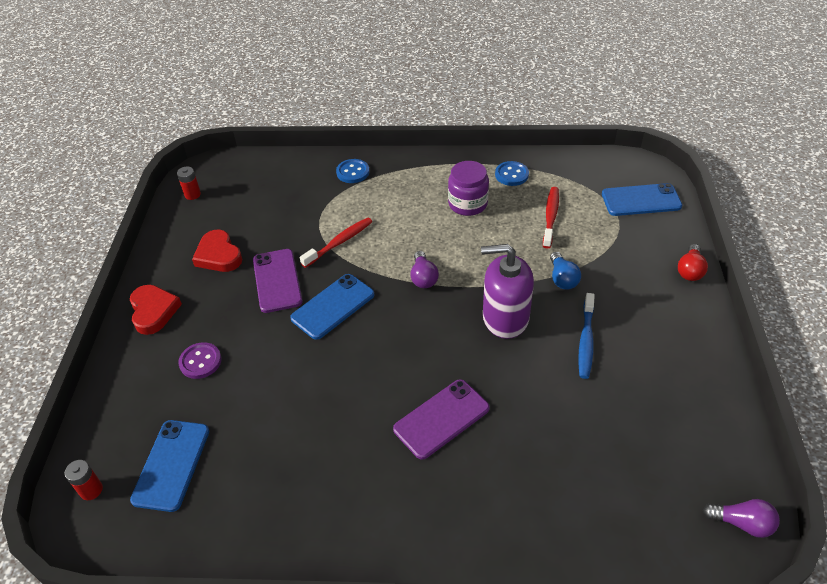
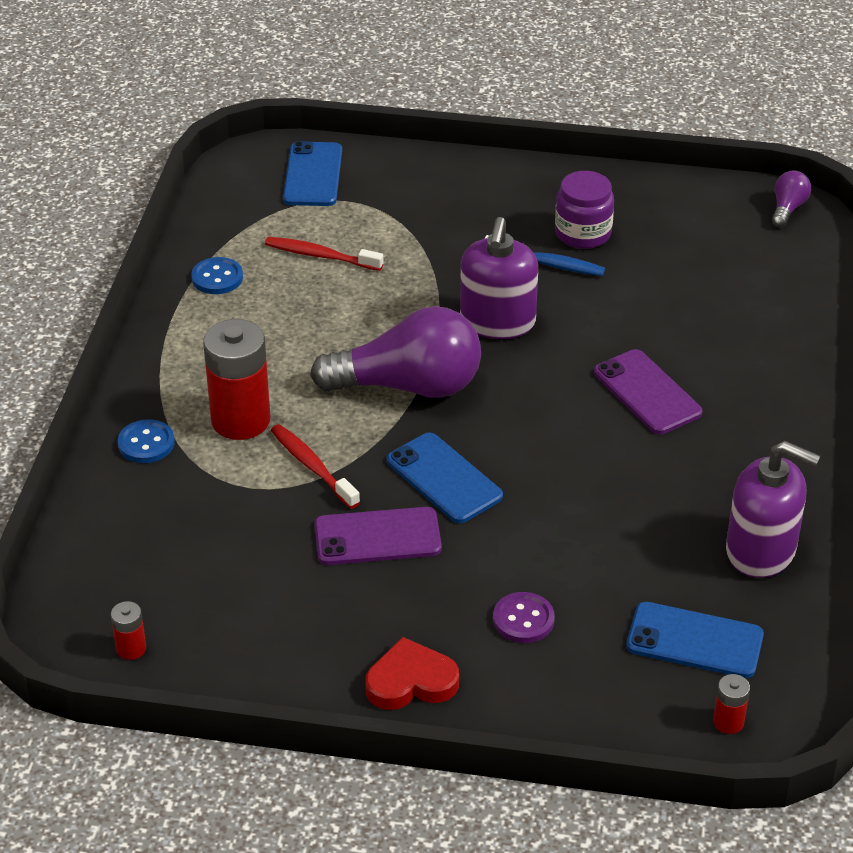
camera: 85 degrees left, 5 degrees down
(218, 255) = (302, 607): red heart -> none
(264, 508) = (761, 550): none -> purple soap dispenser
(378, 206) = (240, 420): none -> red battery
(423, 277) = (408, 386): purple light bulb -> purple light bulb, size x2.27
(468, 204) = (268, 328): purple jar -> purple jar (583, 233)
(562, 278) = (440, 265): blue light bulb -> none
(690, 270) = (451, 165): red light bulb -> none

